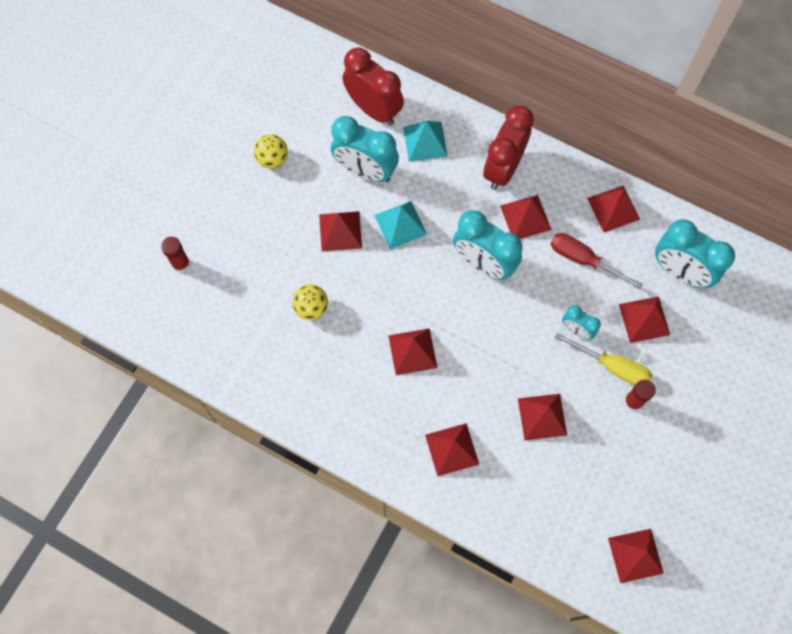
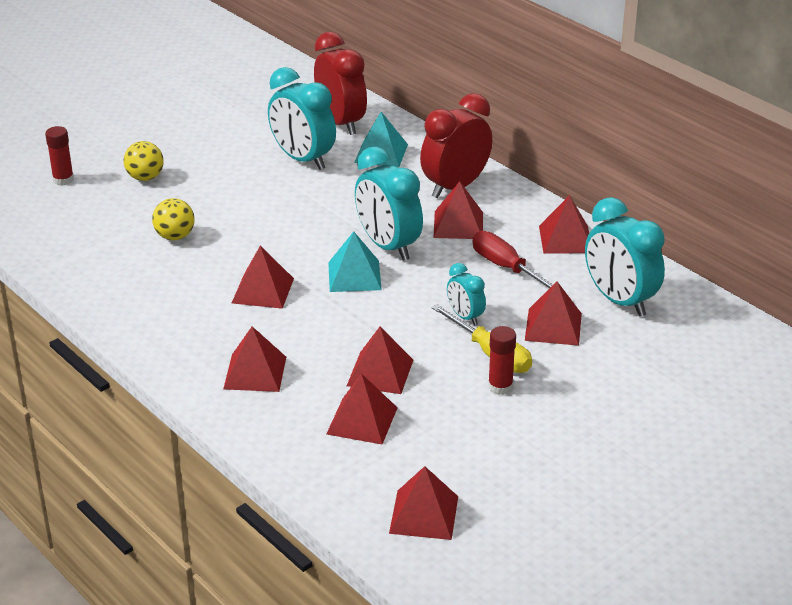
camera: 20 degrees right, 35 degrees down
(272, 159) = (211, 133): yellow ball -> yellow ball (145, 178)
(340, 231) = (246, 192): red pyramid -> red pyramid (362, 420)
(400, 224) = (314, 201): turquoise pyramid -> turquoise pyramid (354, 276)

